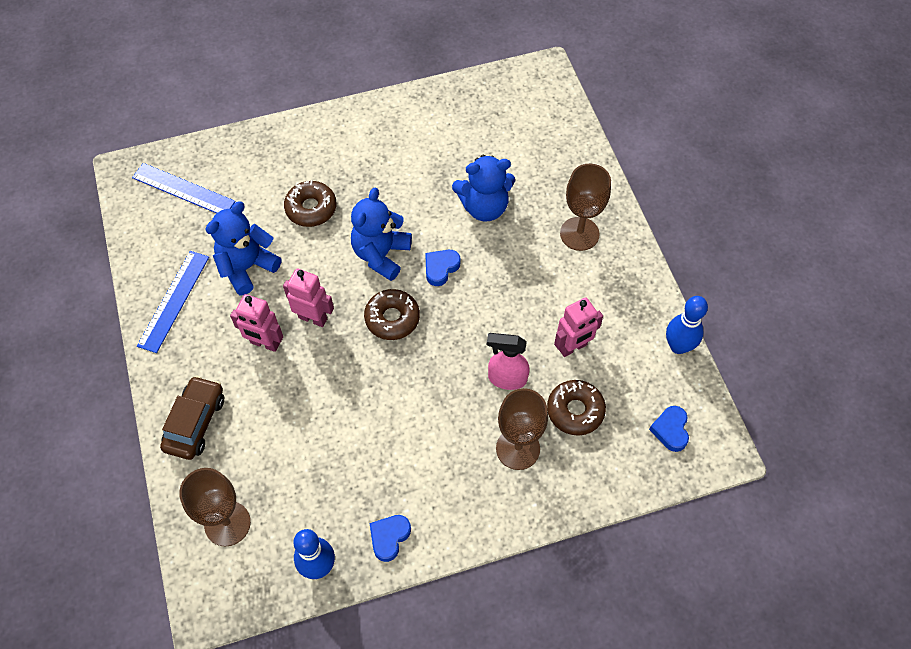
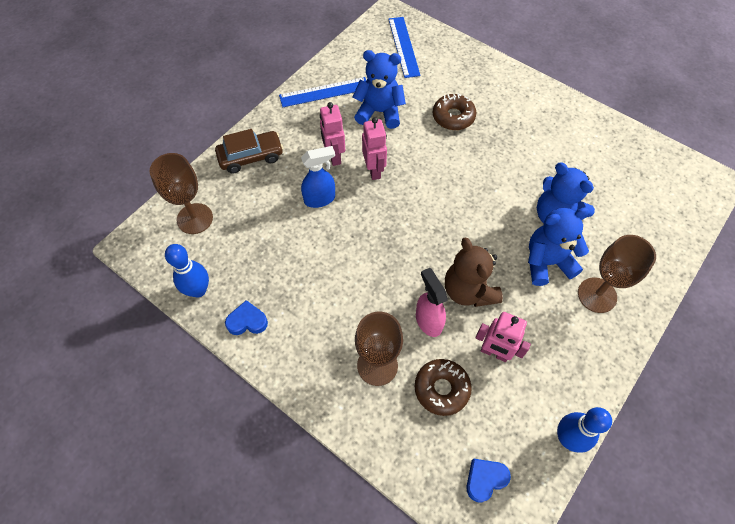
camera: 55 degrees right, 0 degrees up
(305, 388) = (320, 199): none -> blue spray bottle
(381, 255) = (456, 178): blue teddy bear -> blue teddy bear (547, 262)
(392, 318) = (413, 216): brown donut -> none
(441, 268) = (479, 220): blue heart -> none
(502, 326) = (468, 290): none -> brown teddy bear

